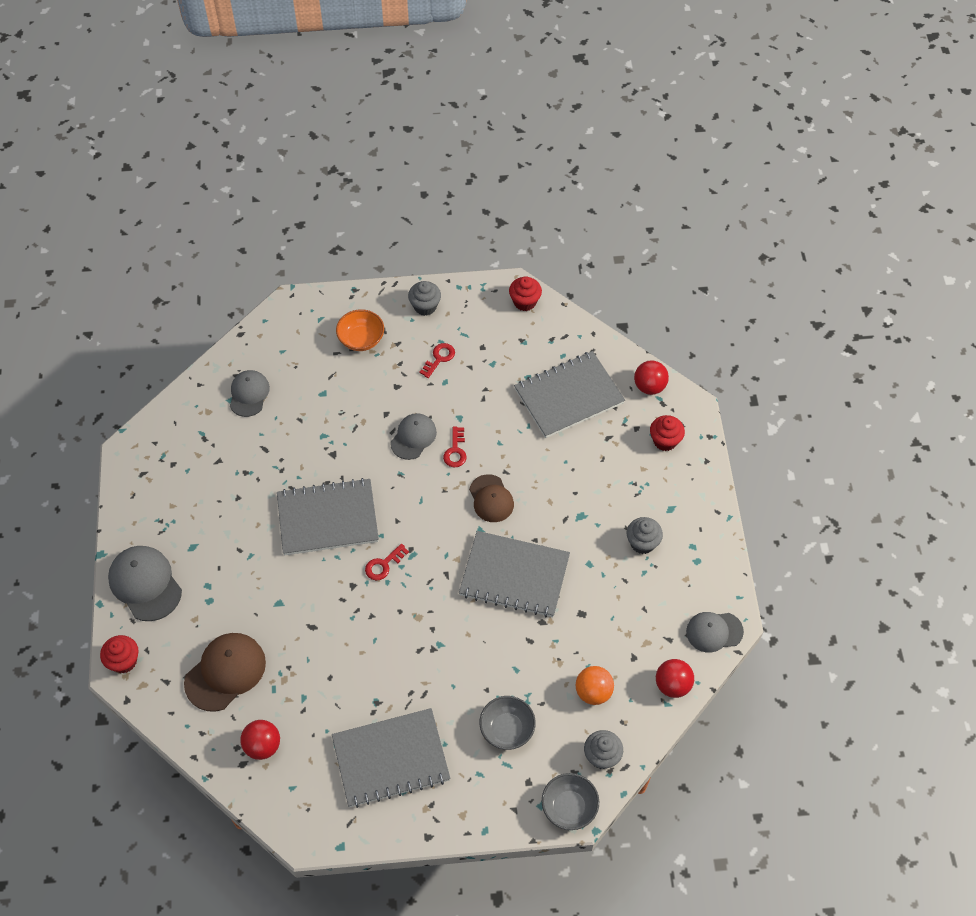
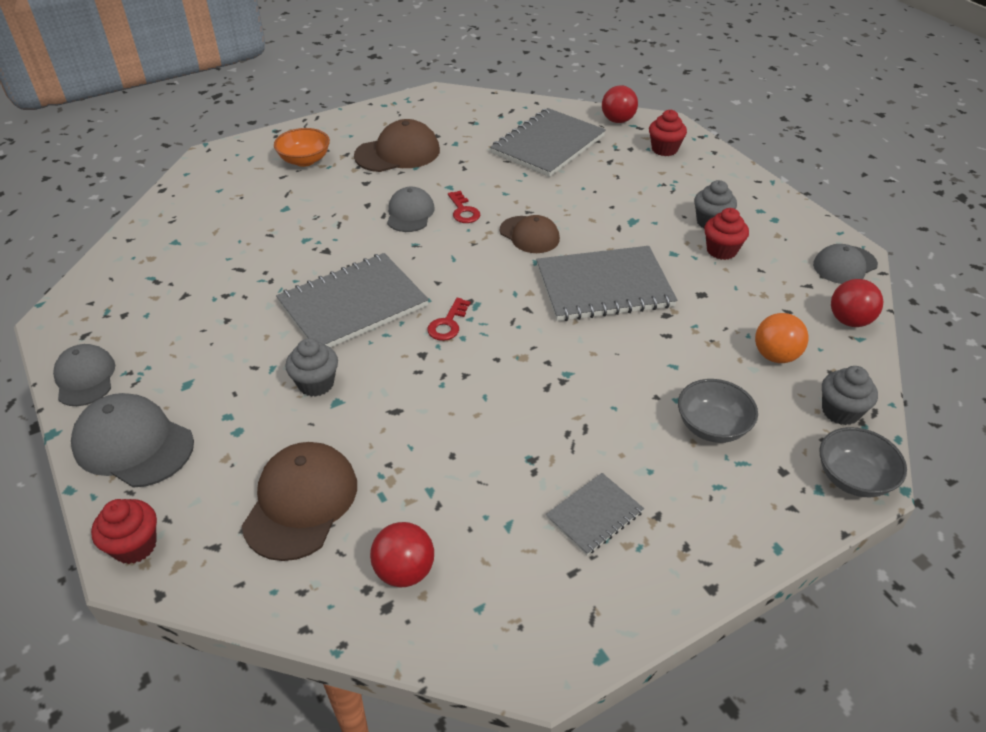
camera: 25 degrees left, 15 degrees down
(249, 394) = (196, 231): grey cap -> grey cap (85, 378)
(391, 759) = (594, 515): grey notebook -> grey notebook, size x0.51
(425, 306) = (358, 124): grey cupcake -> grey cupcake (316, 384)
(439, 358) = (398, 153): red key -> brown cap
(524, 302) = (456, 99): red cupcake -> red cupcake (721, 250)

